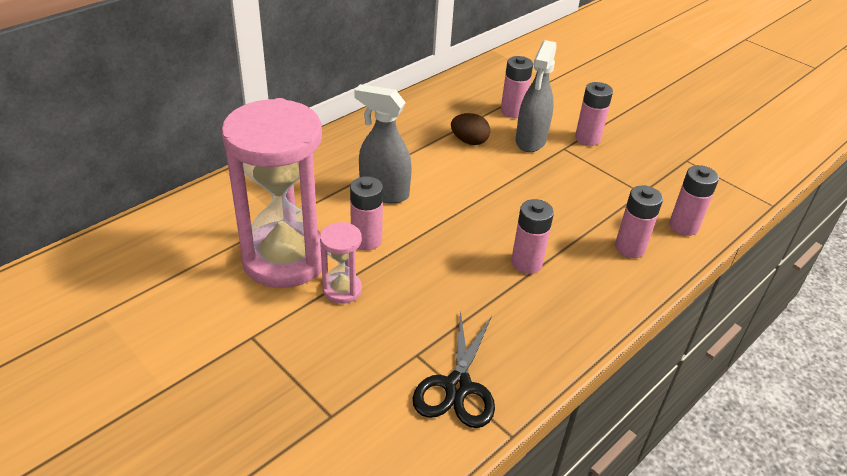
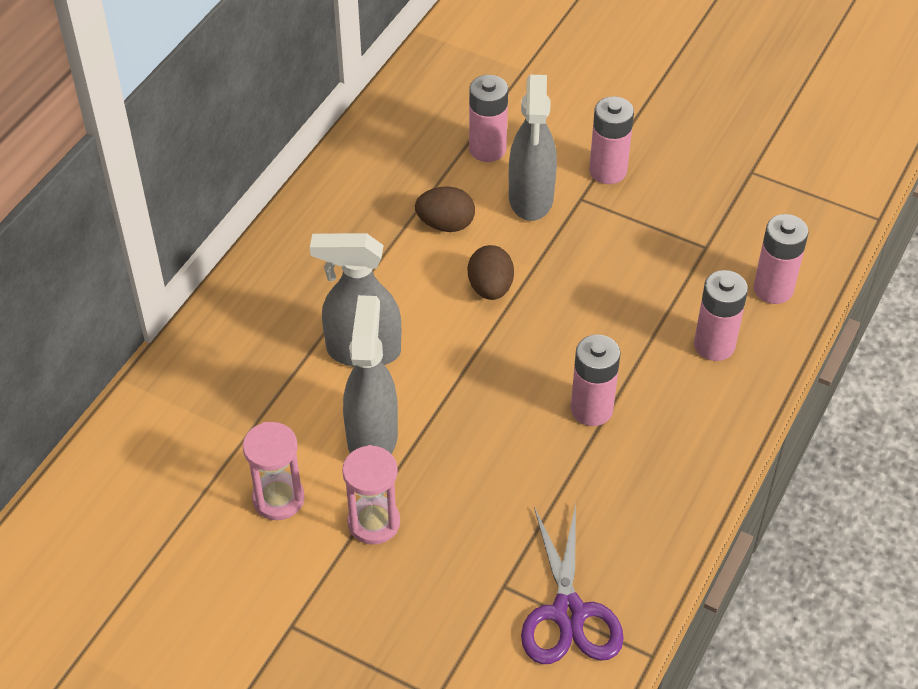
camera: 15 degrees left, 10 degrees up
(285, 258) = (278, 498): pink hourglass -> pink hourglass, size x0.44
(366, 240) = (372, 437): pink battery -> grey spray bottle
(457, 387) = (568, 614): black scissors -> purple scissors
(484, 180) = (490, 288): none -> brown egg

